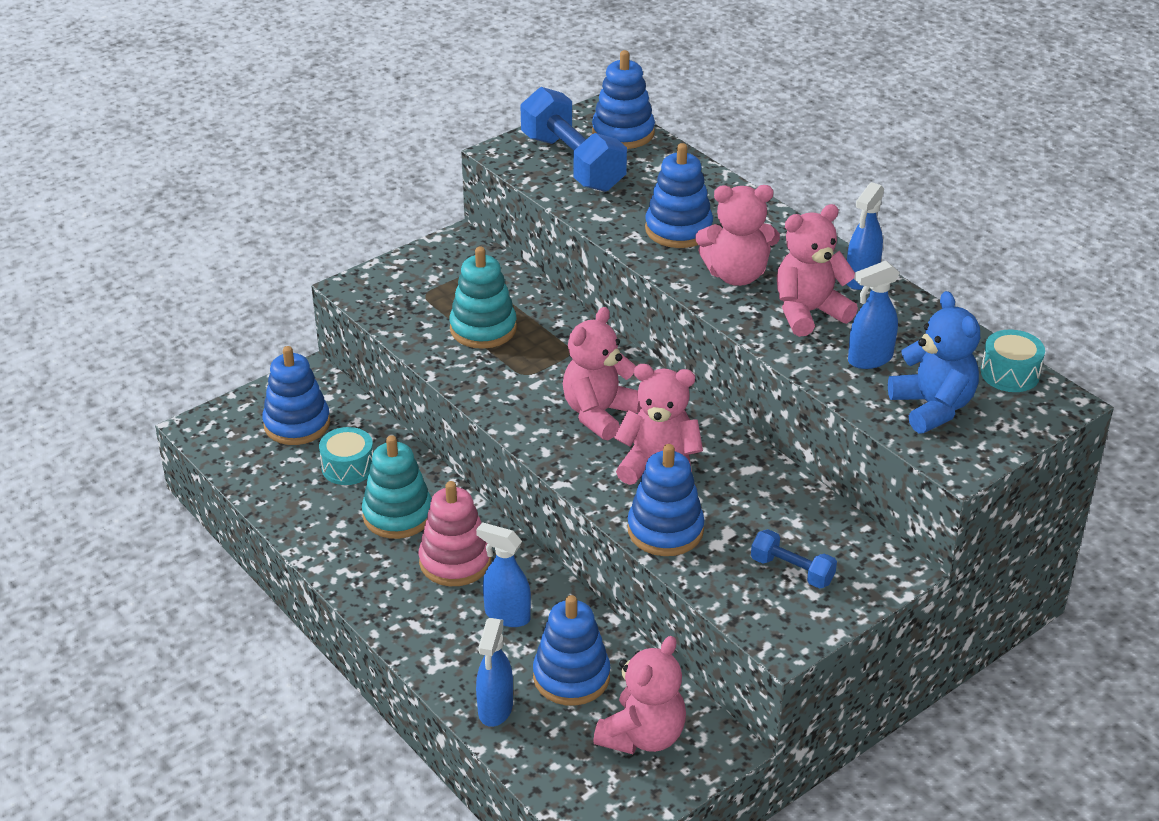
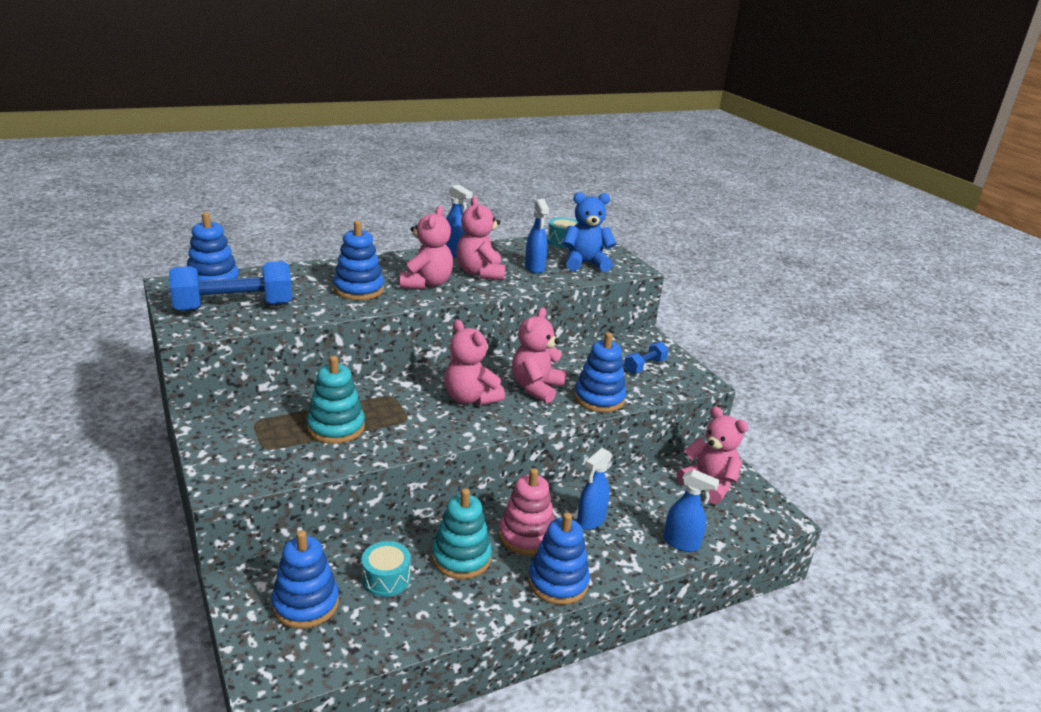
camera: 80 degrees left, 10 degrees down
(571, 677) = (655, 503): blue stacking toy -> blue stacking toy (558, 582)

